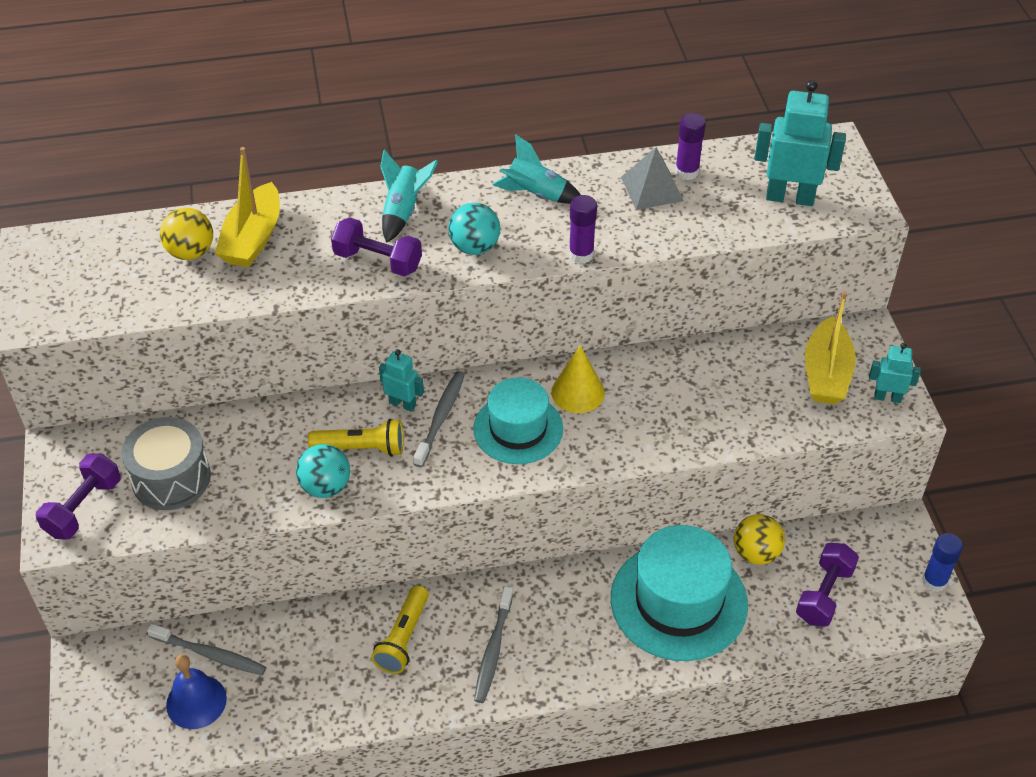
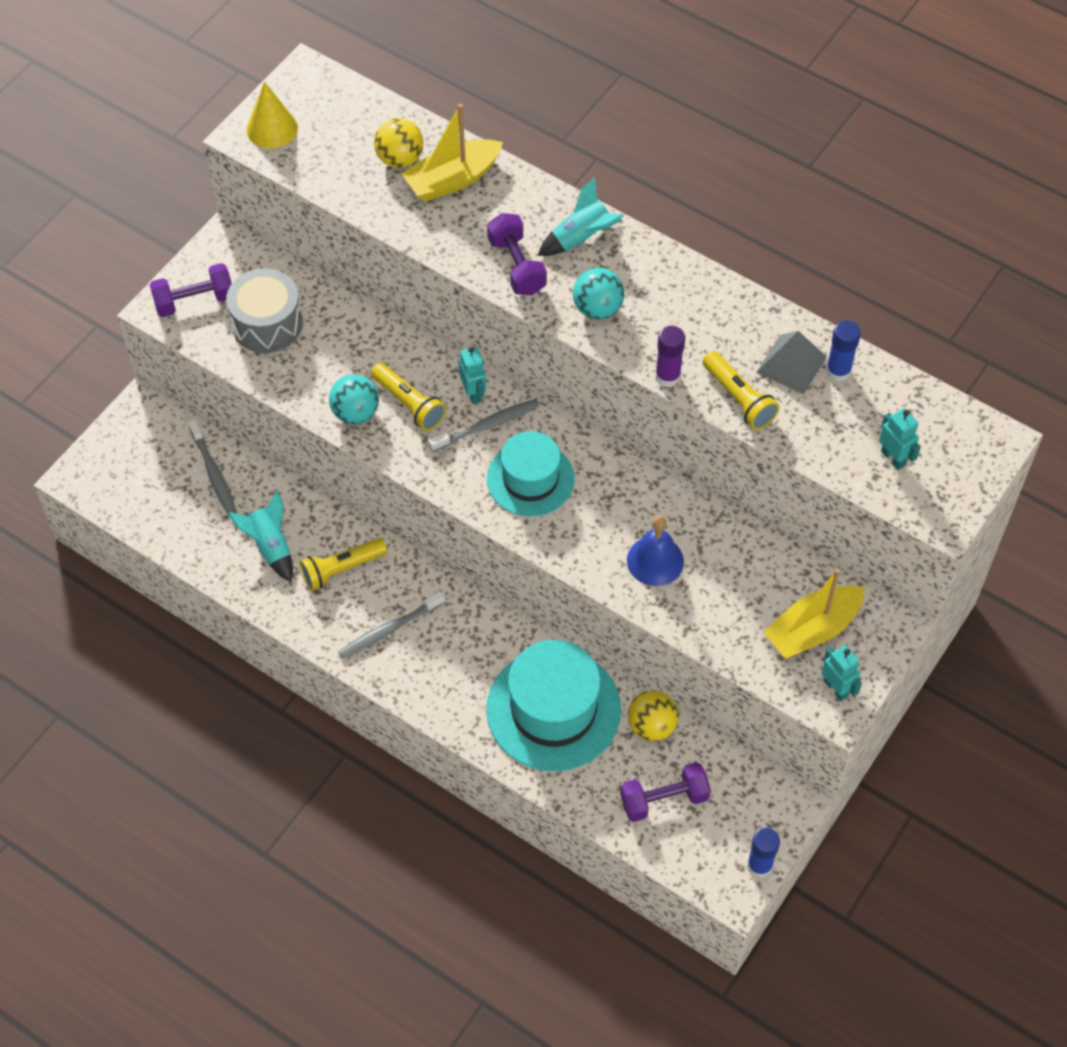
camera: 45 degrees right, 10 degrees up
(196, 701) = (174, 498): blue bell -> blue bell (655, 560)
(536, 195) = (695, 300): turquoise rocket -> turquoise rocket (270, 546)
(577, 392) = (605, 487): yellow cone -> yellow cone (272, 128)
(647, 233) = (739, 399): none -> yellow flashlight
(686, 172) = (838, 371): purple glue stick -> blue glue stick
(790, 197) = (893, 458): turquoise robot -> turquoise robot, size x0.55

